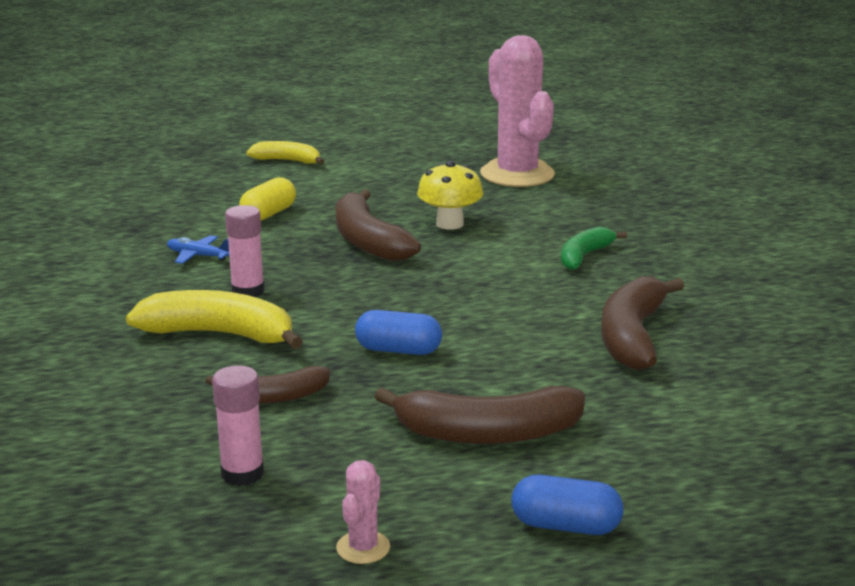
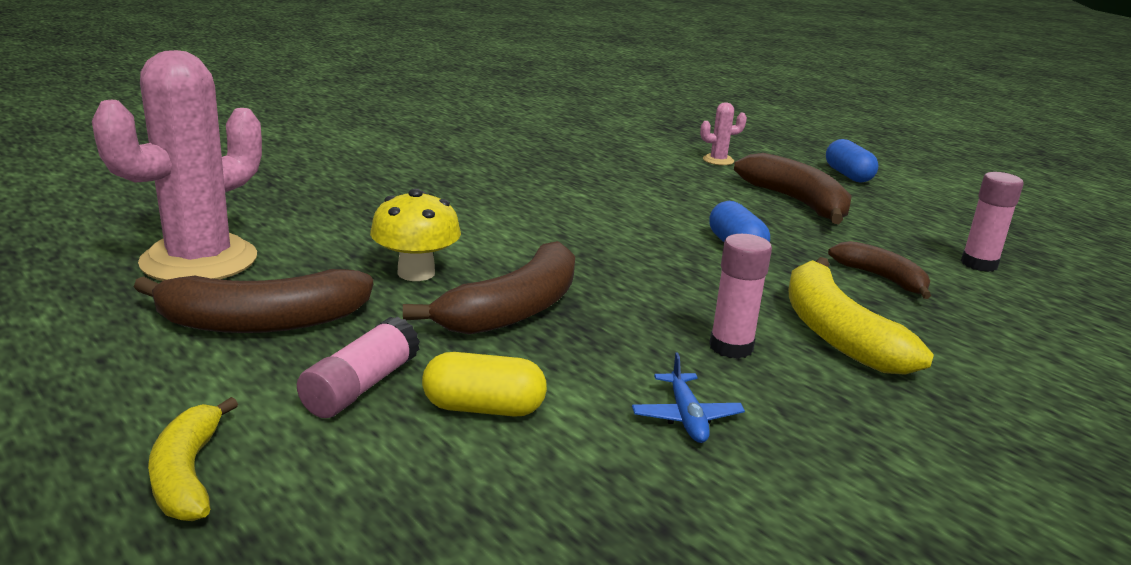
camera: 120 degrees left, 0 degrees up
(320, 193) = (361, 387): none -> pink glue stick
(363, 547) = (962, 216): pink cactus -> pink cactus (718, 160)
(584, 256) = (452, 203): green banana -> none
(632, 336) = (596, 176): brown banana -> brown banana (262, 322)

